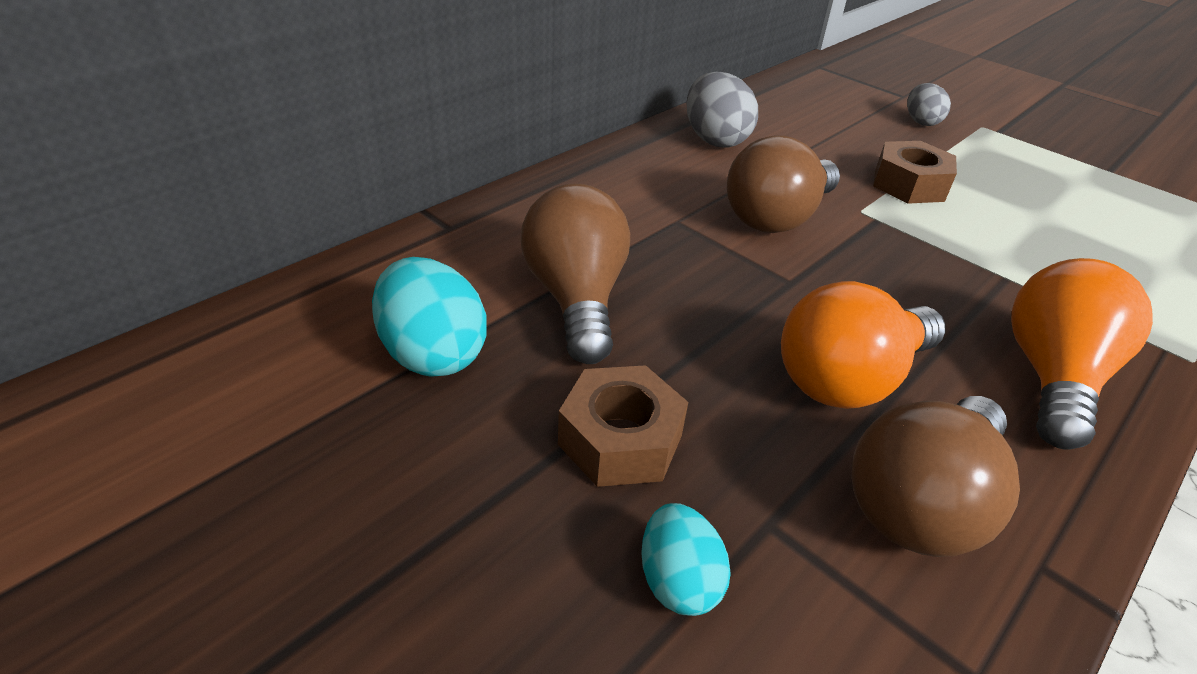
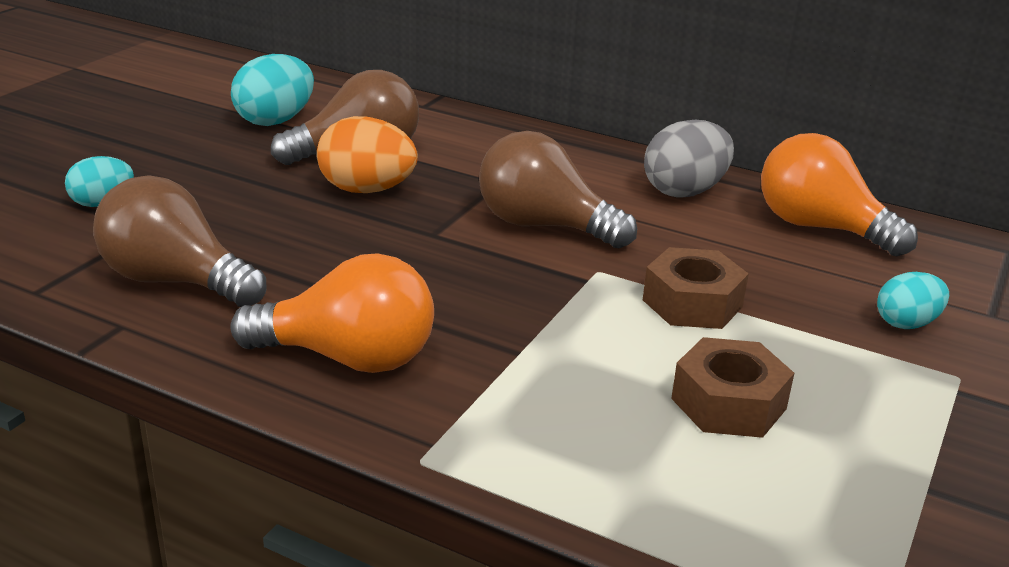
camera: 75 degrees right, 10 degrees down
(620, 440) = (212, 180): brown nut -> brown nut (728, 403)
(680, 308) = (367, 190): none -> orange egg
(848, 379) = (305, 257): orange light bulb -> orange light bulb (820, 228)
(921, 122) = (906, 323): grey egg -> turquoise egg

